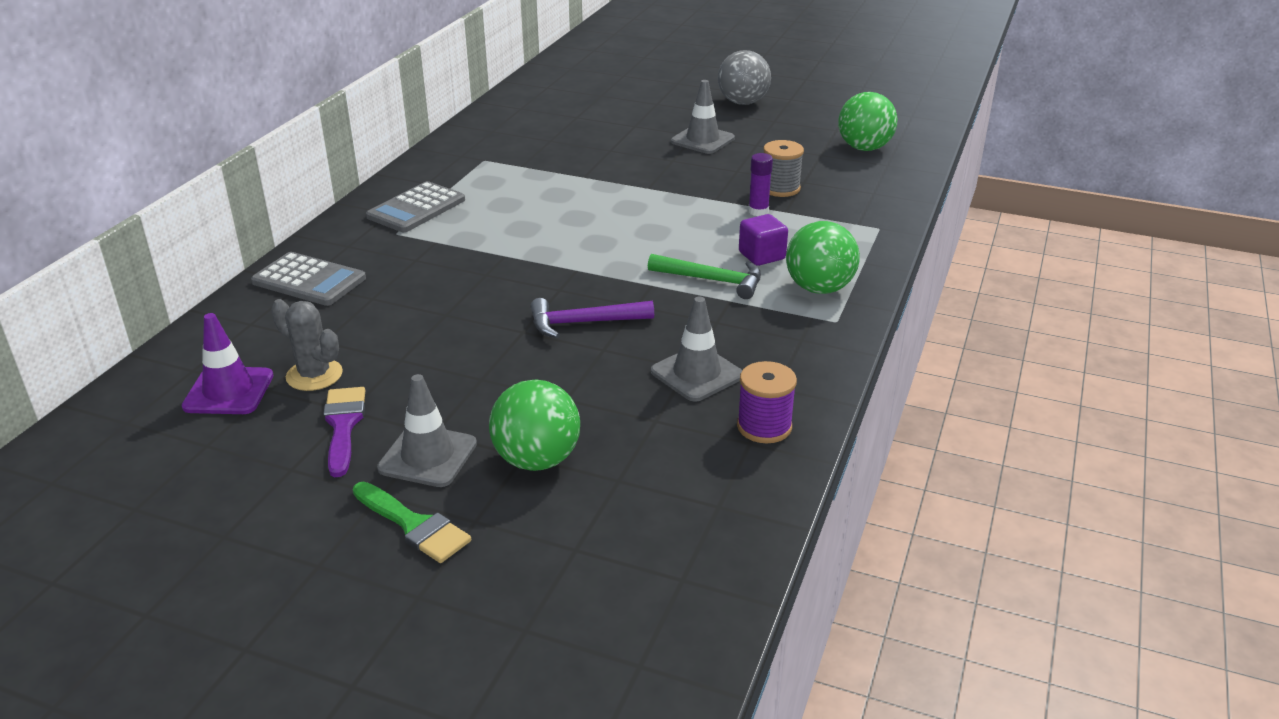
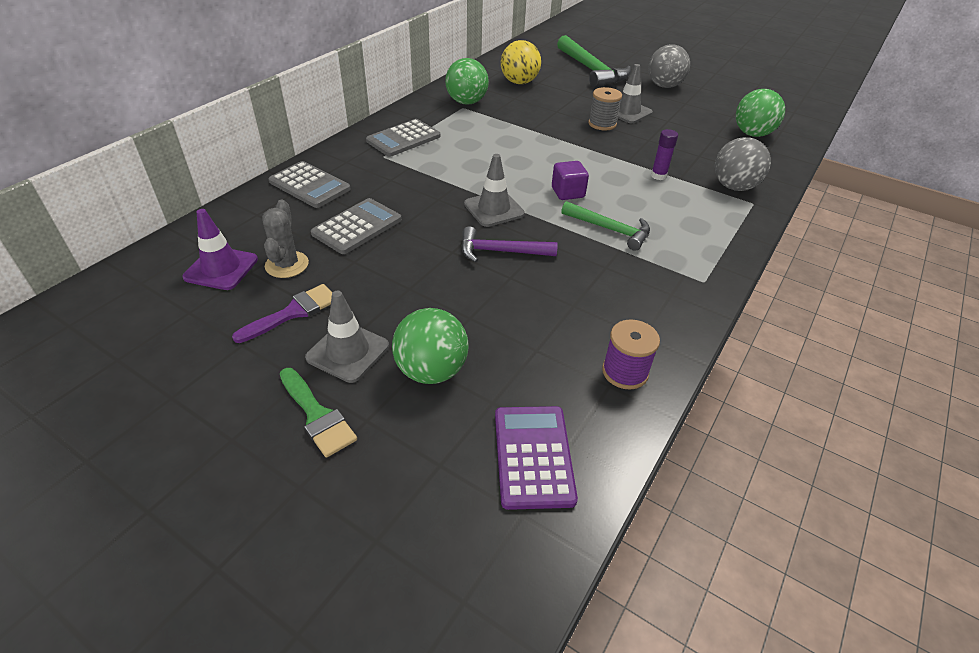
camera: 10 degrees right, 10 degrees up
(314, 375) = (287, 265): grey cactus -> grey cactus turned 45 degrees clockwise
(343, 425) = (293, 312): purple brush -> purple brush turned 45 degrees clockwise
(391, 320) = (357, 227): none -> grey calculator
(551, 120) = (519, 82): none -> yellow ball
(643, 93) = (591, 70): none -> green hammer
(680, 523) = (533, 456): none -> purple calculator
(697, 374) = (579, 312): grey traffic cone -> grey traffic cone (494, 209)
(761, 256) = (654, 214): purple cube -> purple cube (567, 192)
(780, 188) = (679, 159): grey spool -> grey spool (602, 124)
(819, 288) = (695, 250): green ball -> green ball (466, 102)
(852, 212) = (734, 187): none -> grey ball

